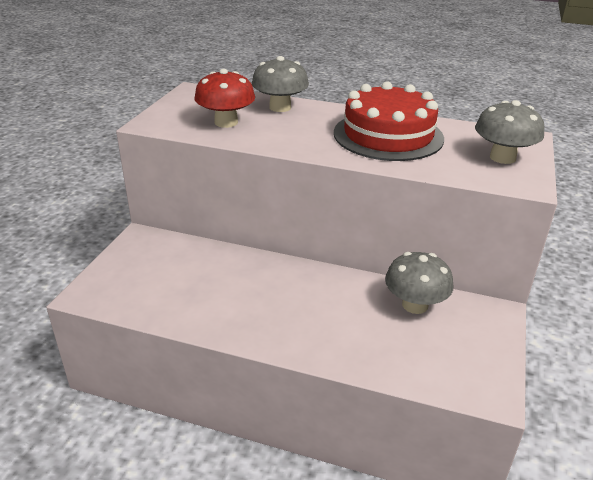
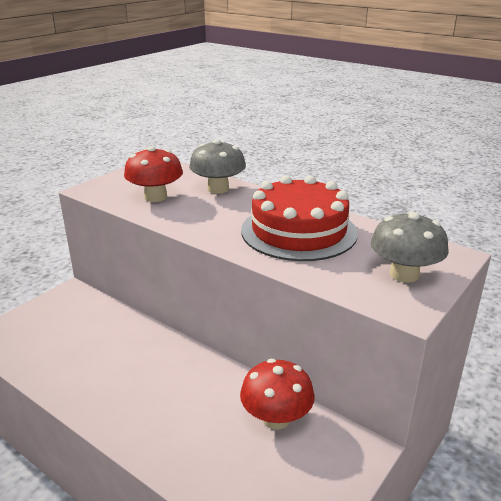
camera: 20 degrees right, 5 degrees down
(415, 305) = (276, 418): grey mushroom -> red mushroom

